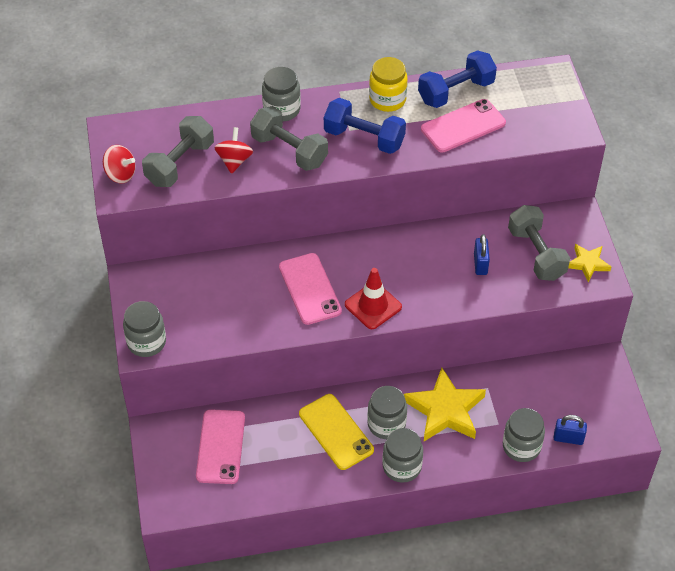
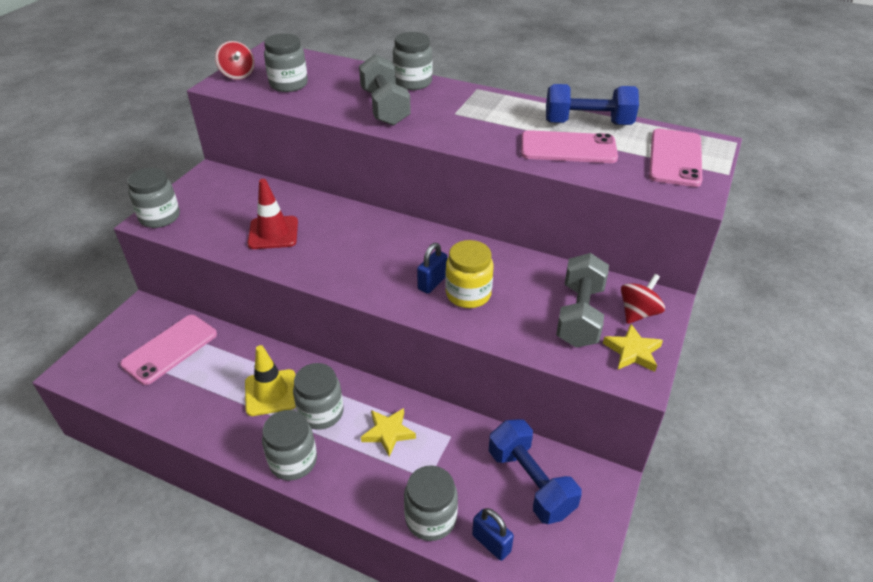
camera: 35 degrees right, 10 degrees down
(180, 164) = (288, 84): grey dumbbell -> grey jar
(234, 161) = (332, 97): red spinning top -> red spinning top (638, 313)
(310, 289) = (329, 242): pink phone -> pink phone (675, 158)
(336, 432) = (271, 393): yellow phone -> yellow traffic cone
(364, 138) = (461, 123): blue dumbbell -> blue dumbbell (530, 482)
(373, 306) = (368, 280): red traffic cone -> red traffic cone (273, 233)
(387, 100) = (514, 107): yellow jar -> yellow jar (468, 294)
(445, 410) = (388, 433): yellow star -> yellow star, size x0.54
(480, 264) = (510, 296): blue padlock -> blue padlock (432, 283)

